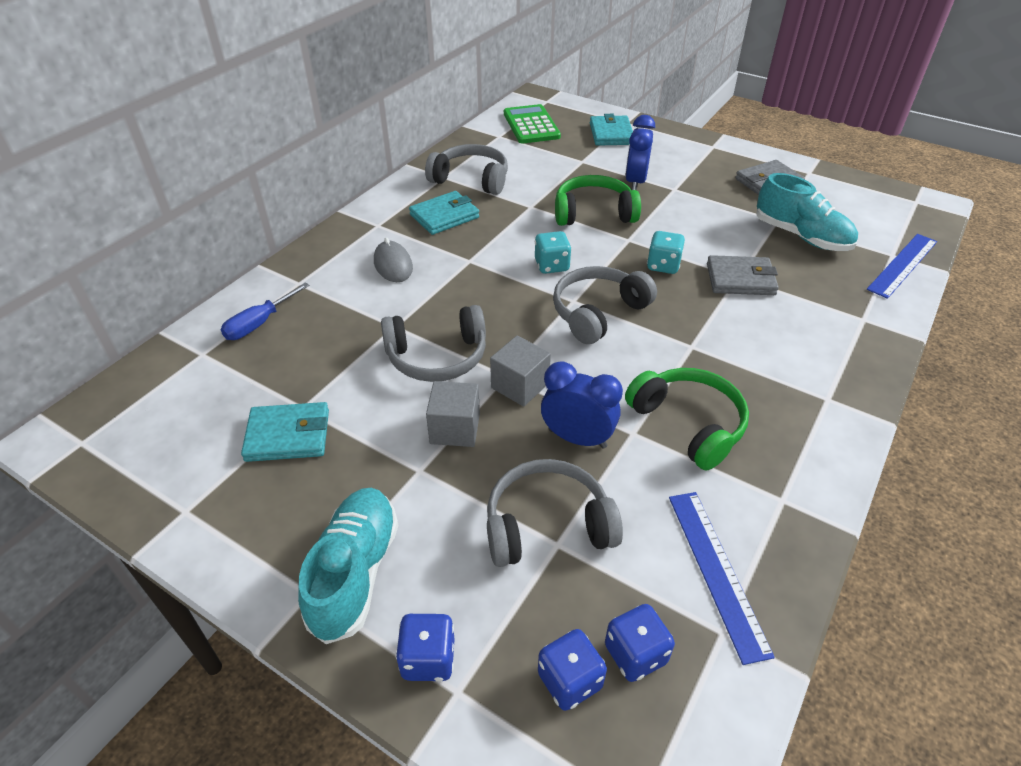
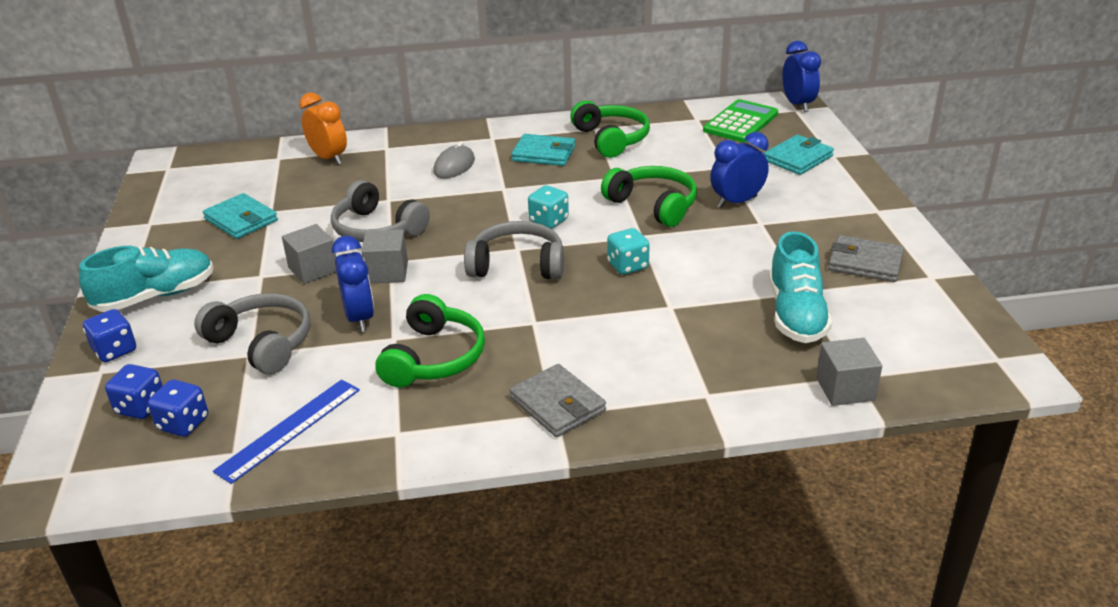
camera: 50 degrees right, 10 degrees down
(259, 323) = (328, 158): blue screwdriver -> orange clock
(471, 179) = (611, 139): grey headphones -> green headphones
(541, 97) = (797, 105): none -> blue clock
(740, 279) = (667, 309): grey wallet -> grey wallet (557, 404)
(903, 265) = (845, 389): blue ruler -> grey cube

